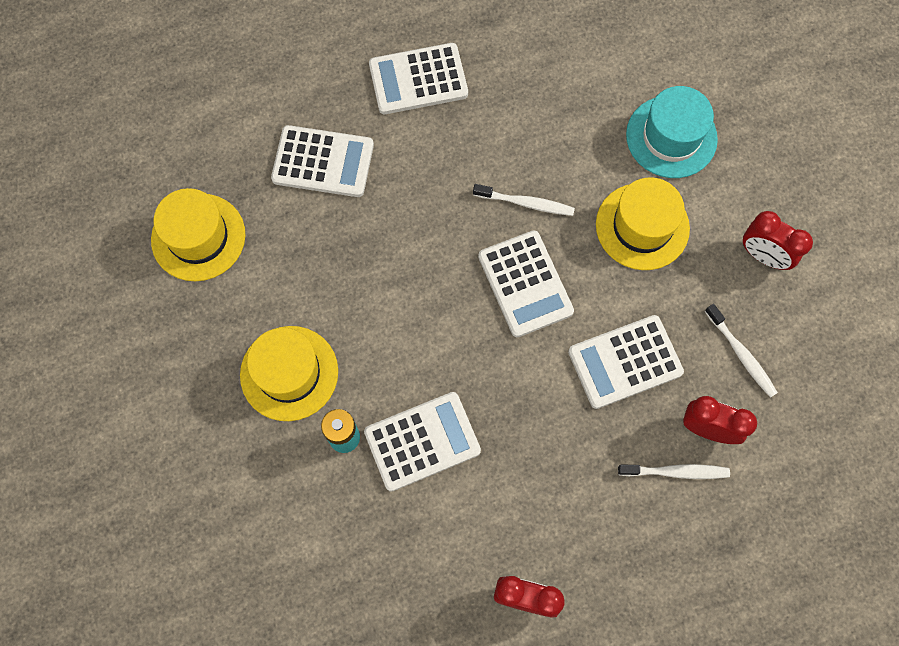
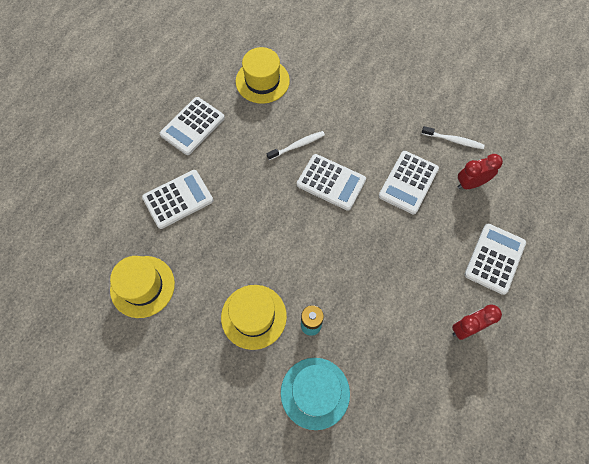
camera: 40 degrees left, 5 degrees down
(422, 441) = (351, 295): white calculator -> white calculator (494, 259)
(642, 226) = (360, 117): yellow hat -> yellow hat (262, 81)
(671, 137) = (336, 69): turquoise hat -> turquoise hat (315, 393)
(675, 472) = (475, 213): white toothbrush -> none
(763, 256) = (423, 92): red clock -> none

